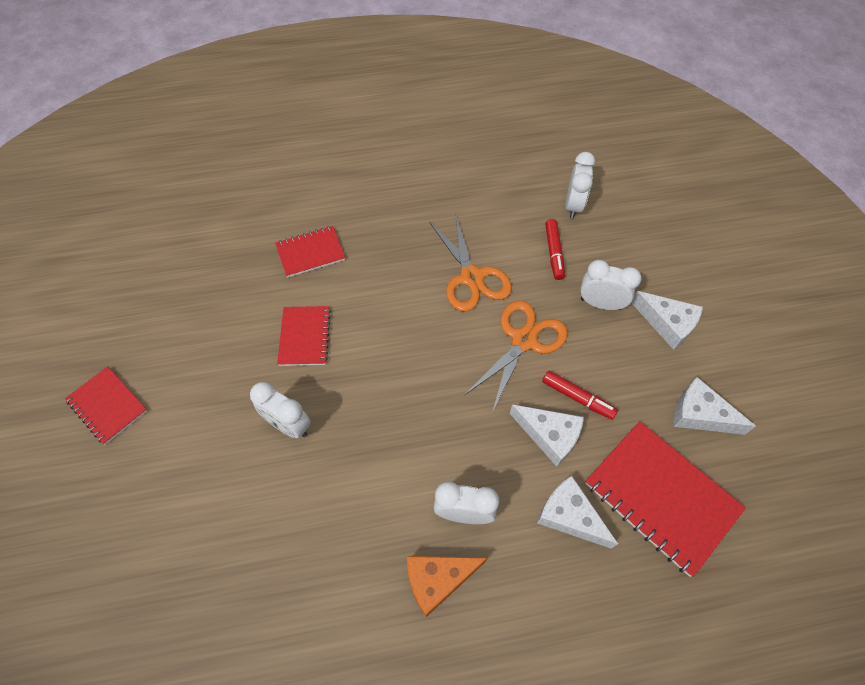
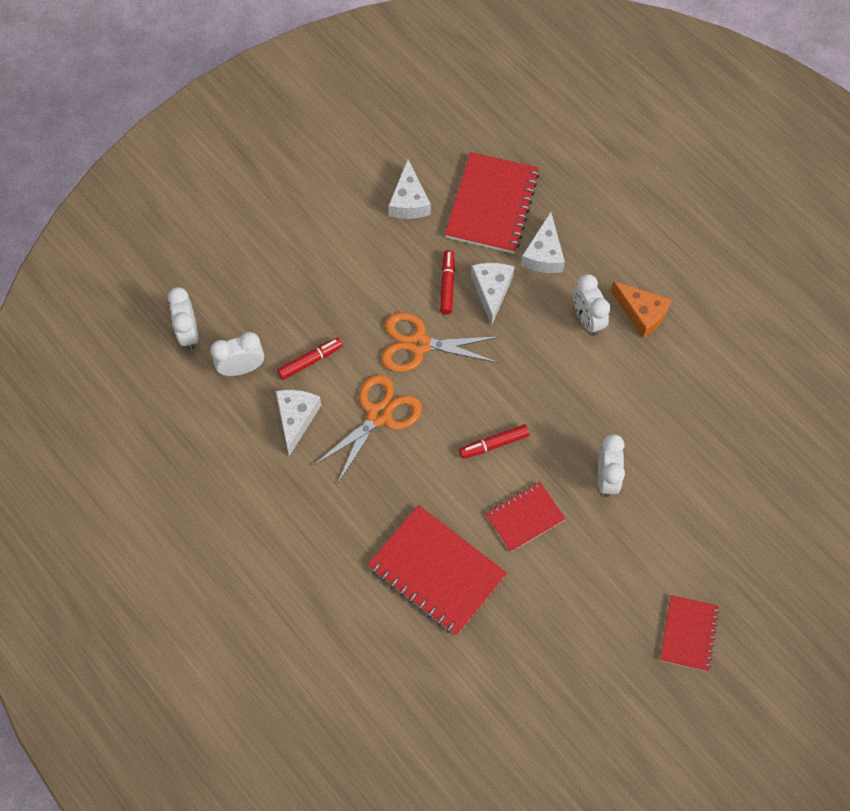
camera: 120 degrees left, 5 degrees up
(310, 253) = (436, 571): red notebook -> red notebook, size x1.71
(386, 349) = (494, 444): none -> red marker
(600, 304) = (345, 303): white clock -> white clock (188, 333)
(667, 324) = (336, 248): white cheese -> white cheese (296, 418)

